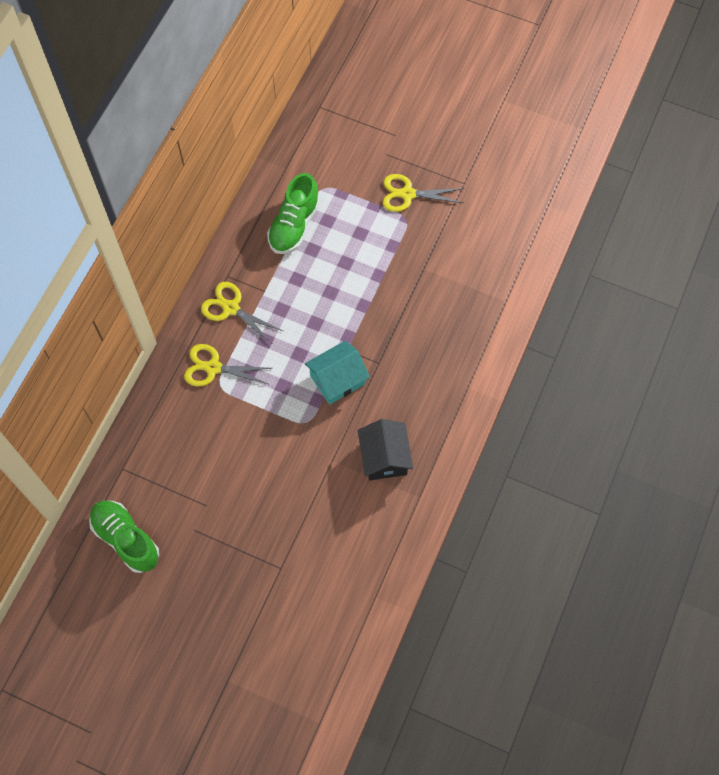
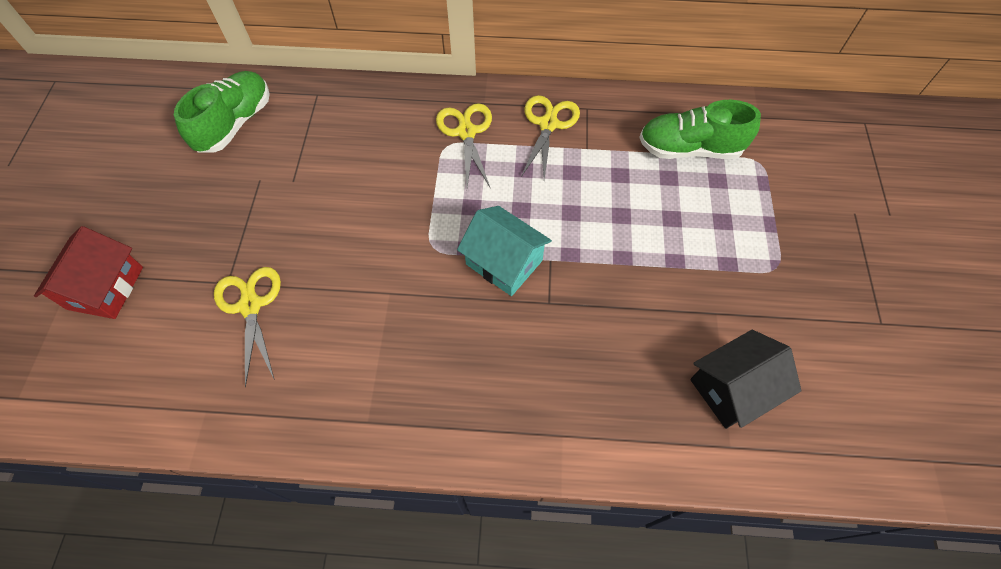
camera: 70 degrees right, 5 degrees down
(250, 656) = (105, 288): none -> red house
(384, 457) = (413, 355): black house -> black house (732, 388)
(407, 194) = (815, 257): yellow scissors -> yellow scissors (250, 305)

